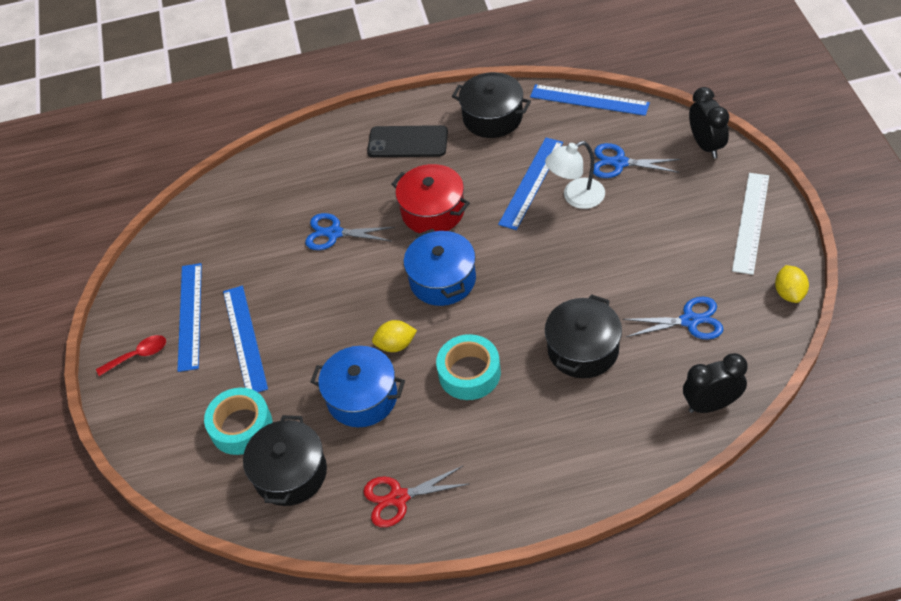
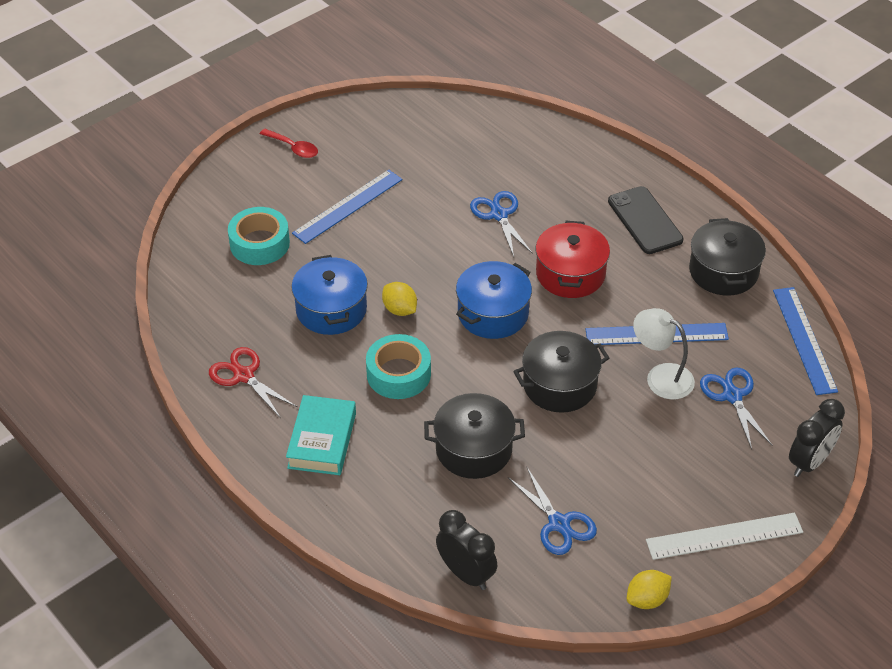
camera: 55 degrees right, 5 degrees down
(190, 316) = (351, 161): blue ruler -> none
(290, 473) = (231, 294): black pot -> black pot (559, 385)
(512, 460) = (322, 440): none -> turquoise book

